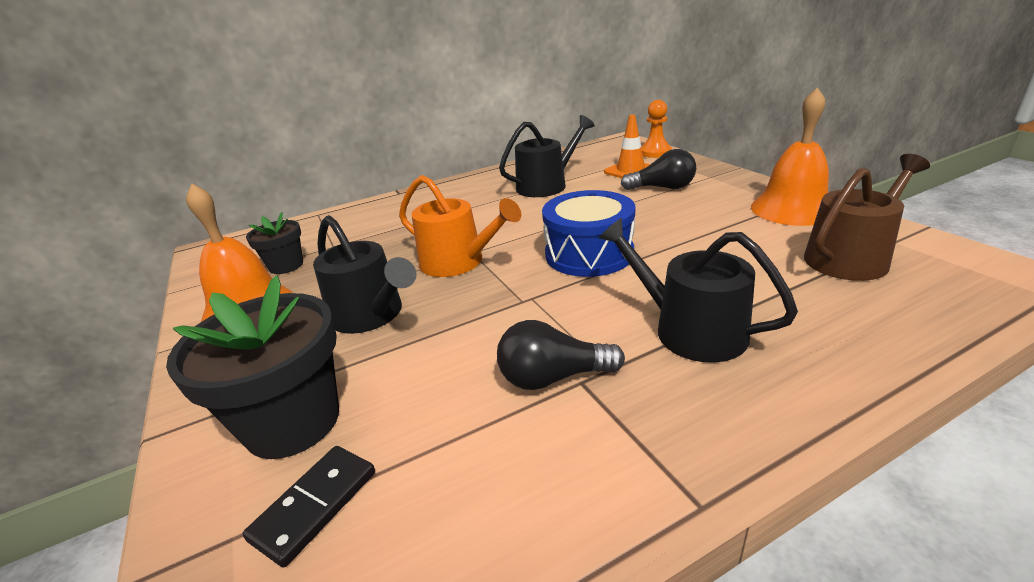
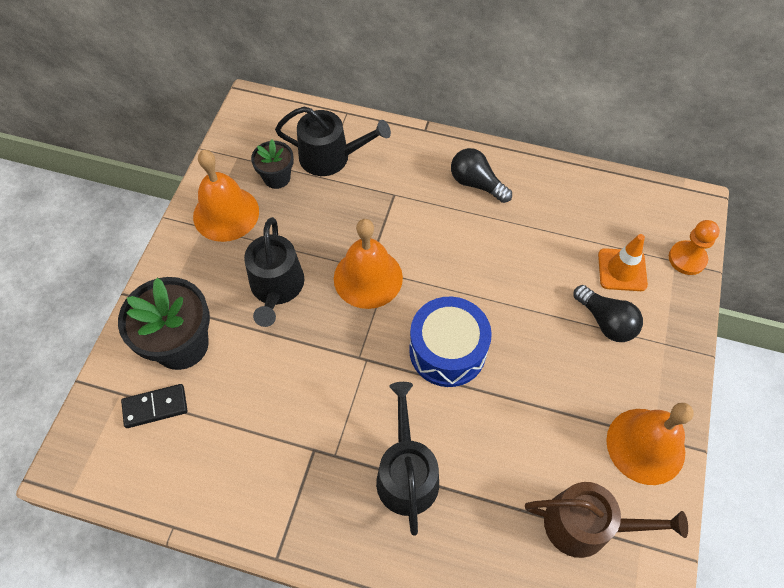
camera: 40 degrees right, 30 degrees up
(458, 262) = (368, 278): orange watering can -> orange bell
(546, 185) = (533, 227): black watering can -> black watering can (331, 157)
(553, 377) = (305, 433): black light bulb -> black light bulb (476, 183)

